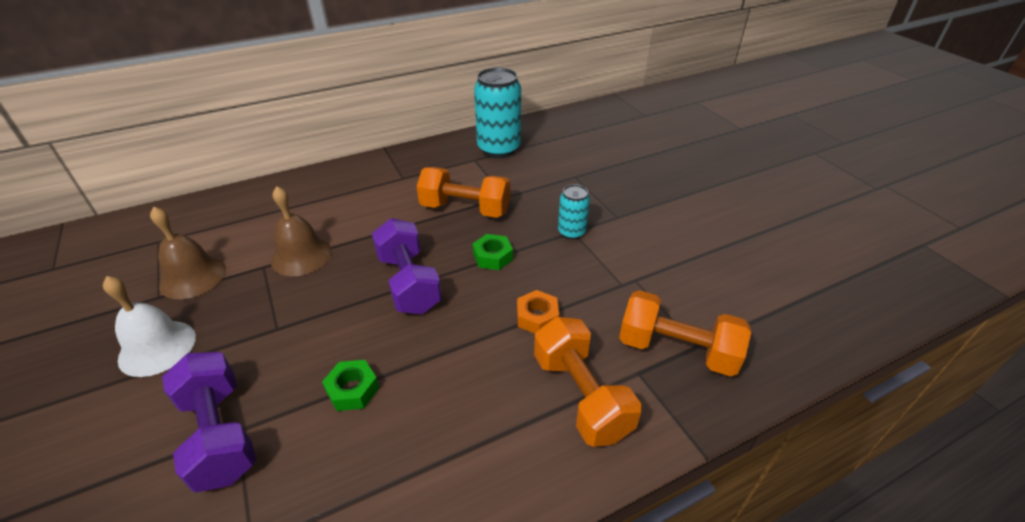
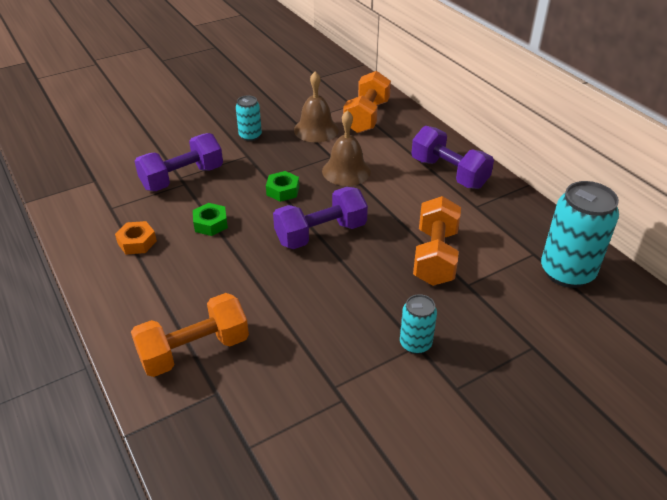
camera: 85 degrees right, 0 degrees up
(157, 348) = (250, 136): white bell -> turquoise can
(344, 186) = (449, 173): none -> purple dumbbell
(493, 257) = (363, 283): green nut -> green nut (283, 191)
(537, 317) = (283, 319): orange nut -> orange nut (137, 242)
(677, 350) = (242, 427): orange dumbbell -> orange dumbbell (366, 117)

